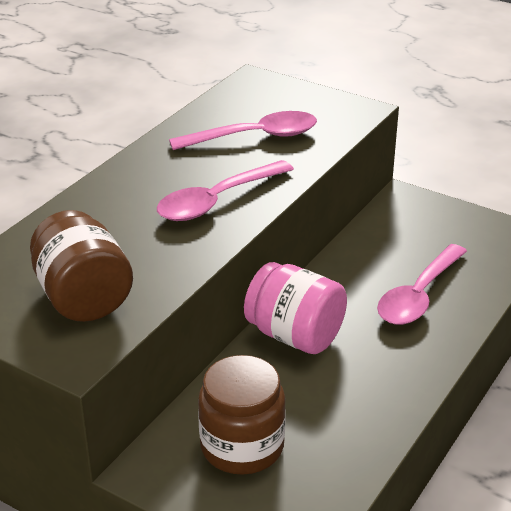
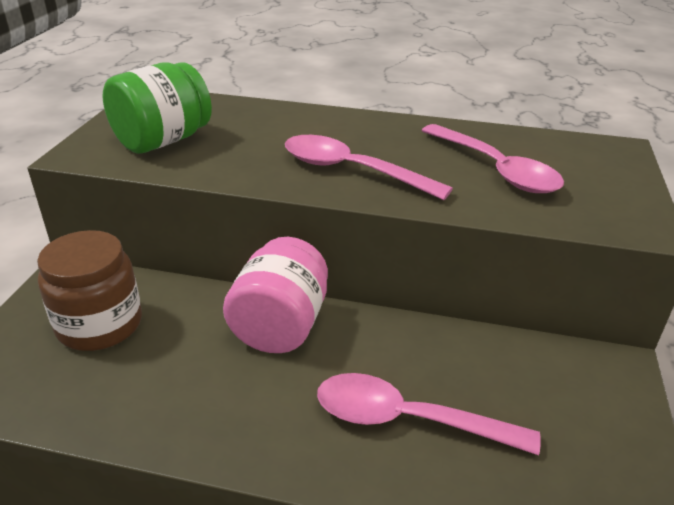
camera: 70 degrees right, 0 degrees up
(83, 298) = (163, 141): brown jar -> green jar

